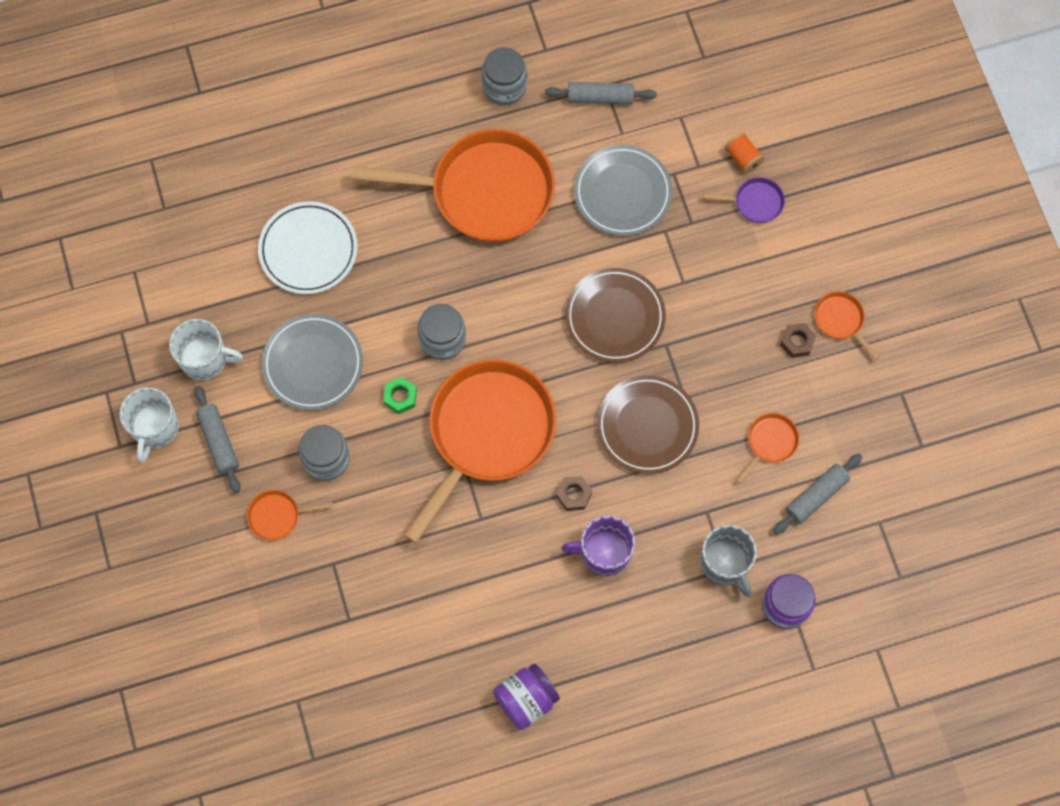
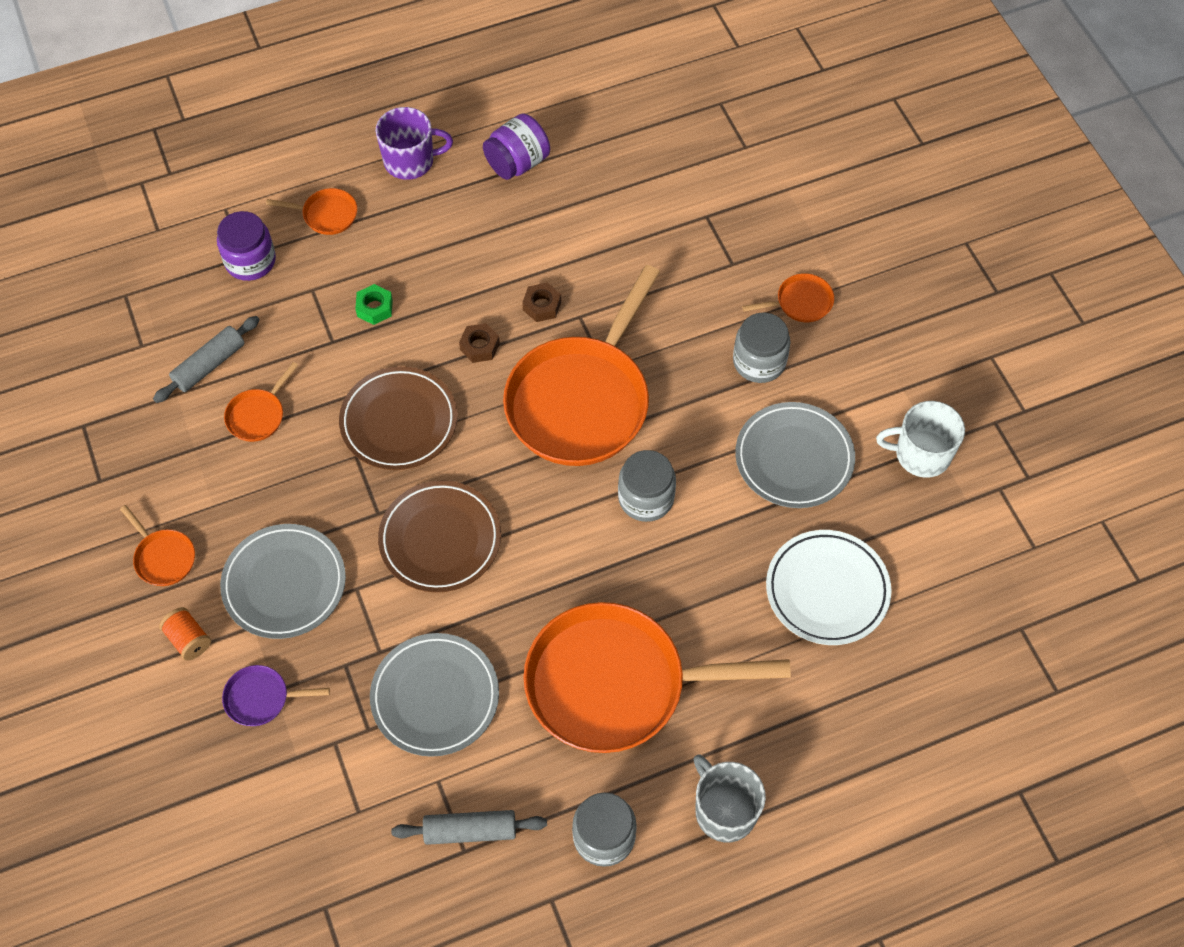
camera: 175 degrees right, 10 degrees down
(155, 428) = (958, 377): white mug -> none
(218, 442) = (882, 369): grey rolling pin -> none
(400, 397) = (686, 430): green nut -> green nut (374, 308)
(604, 552) = (444, 294): purple mug -> purple mug (410, 161)
(715, 653) = (326, 215): none -> orange pan
(725, 563) = (313, 294): grey mug -> grey mug (724, 810)
(741, 290) = (284, 584): none -> grey plate
(743, 158) = (275, 758): orange spool -> orange spool (188, 639)
(797, 342) = (219, 528): brown nut -> brown nut (542, 306)

